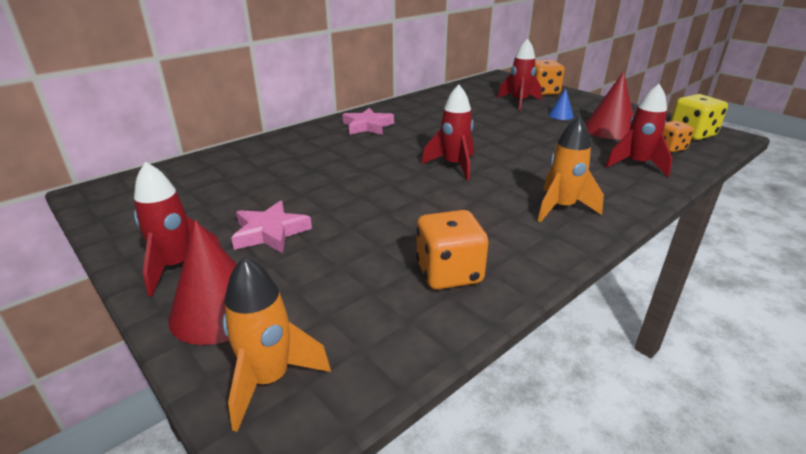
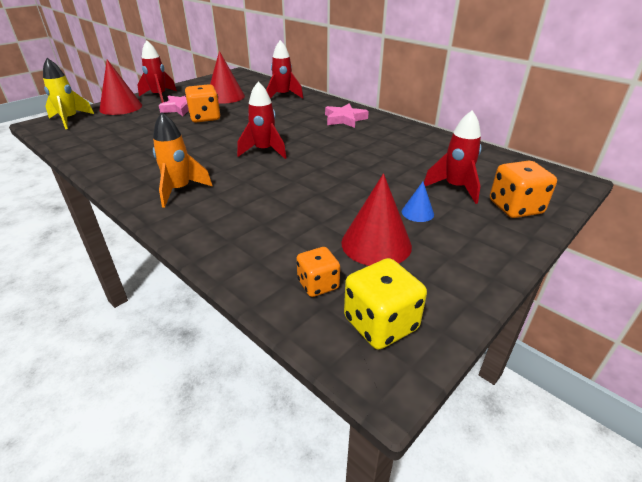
camera: 85 degrees right, 5 degrees up
(232, 197) = (225, 96): none -> red cone
(269, 380) = (70, 120): orange rocket -> yellow rocket
(449, 273) = (118, 150): orange dice -> orange dice (205, 118)
(636, 165) = (263, 245): red rocket -> red rocket (283, 96)

